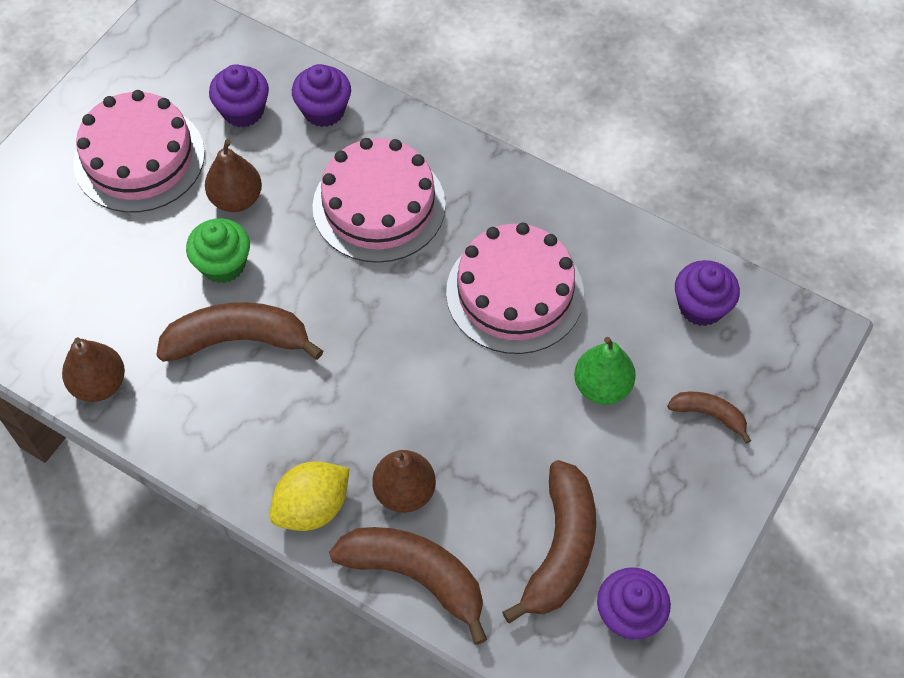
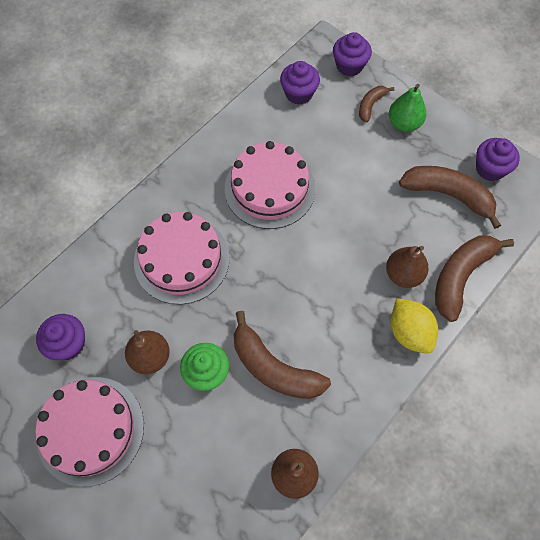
camera: 80 degrees left, 5 degrees up
(238, 340) = (274, 368): brown banana -> brown banana turned 60 degrees counterclockwise
(324, 110) = (86, 285): purple cupcake -> purple cupcake (349, 66)
(602, 386) = (344, 154): green pear -> green pear (404, 123)

